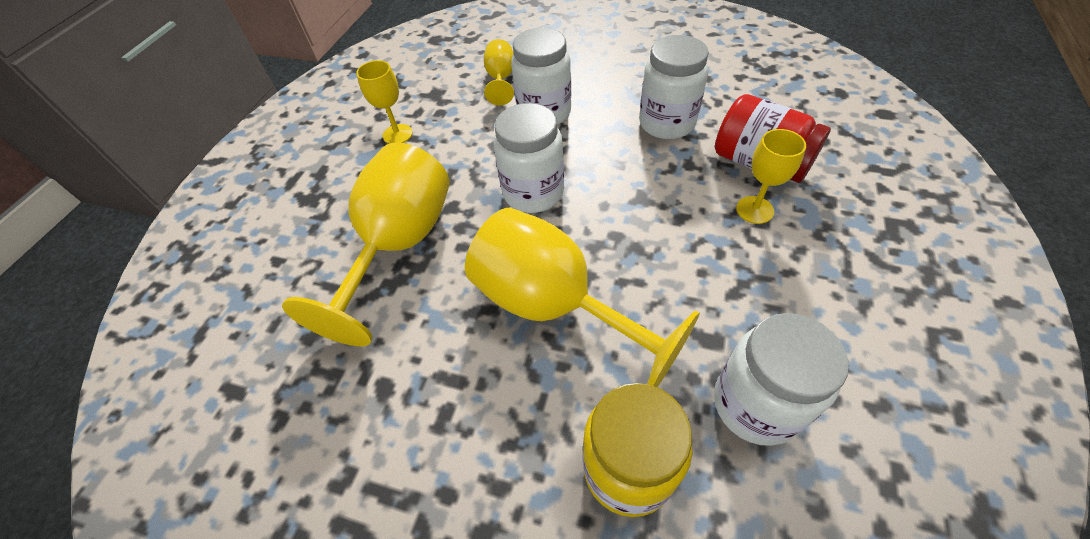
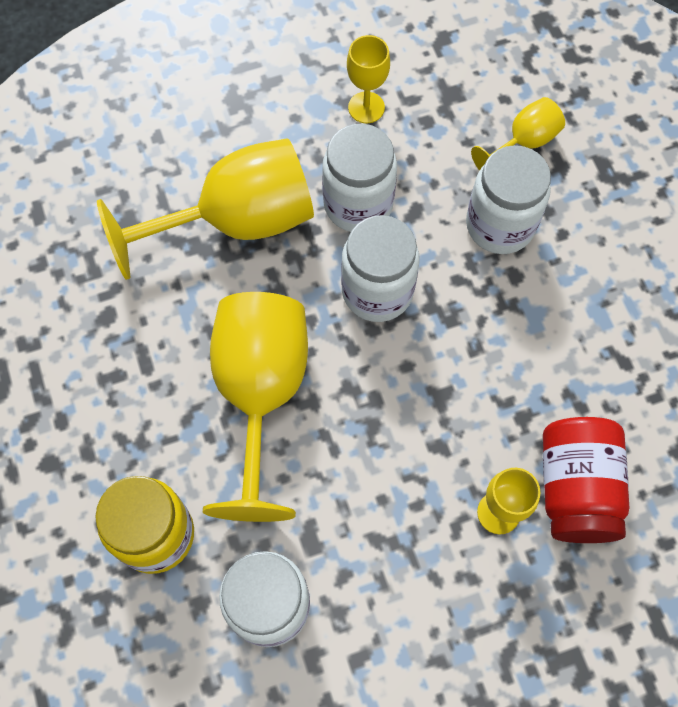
camera: 50 degrees right, 15 degrees up
(666, 123) = (574, 361): white jar -> white jar (358, 204)

